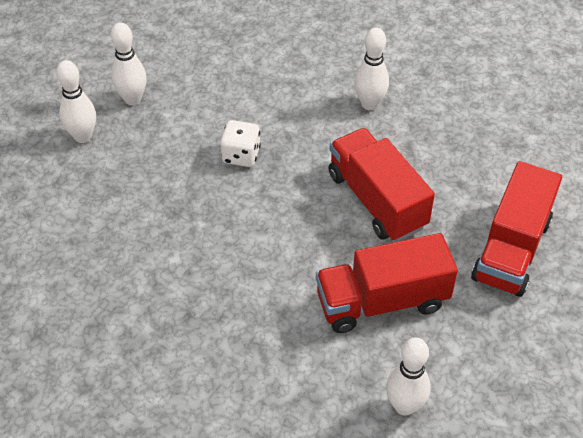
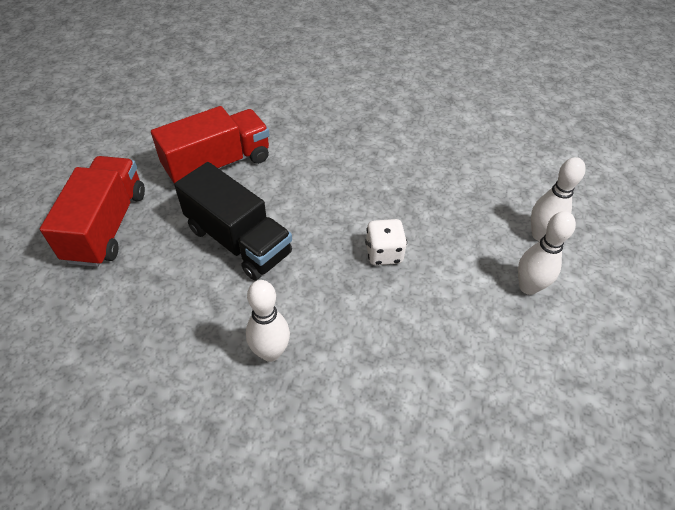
camera: 160 degrees right, 0 degrees up
(376, 200) = (238, 241): red truck -> black truck
(404, 406) = (192, 111): white bowling pin -> none

